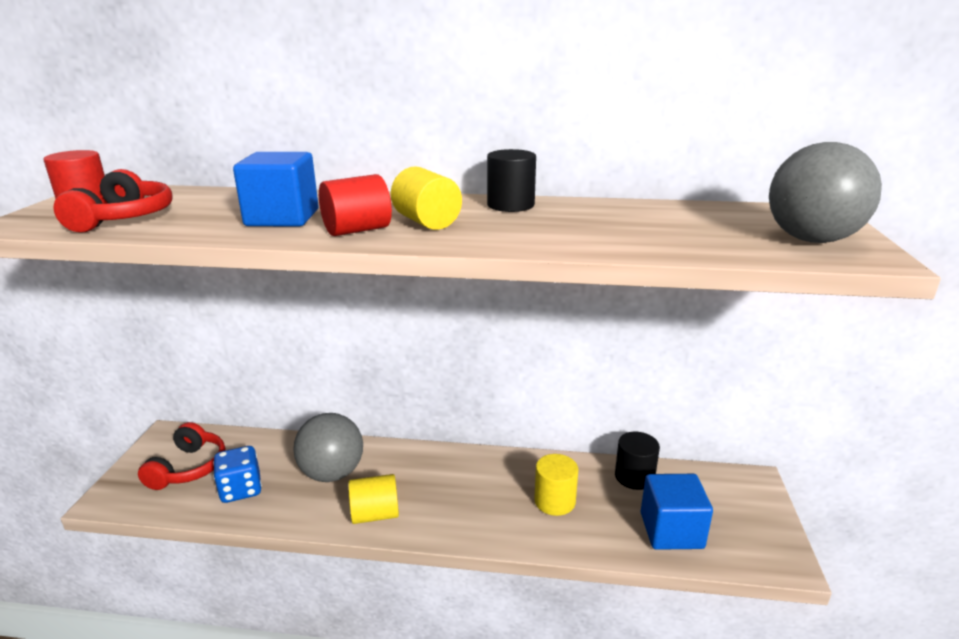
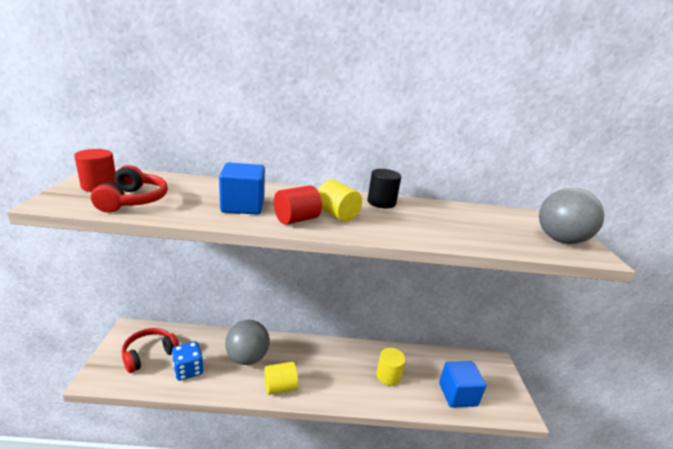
camera: 10 degrees left, 0 degrees up
(189, 468) = (149, 354): red headphones -> red headphones turned 135 degrees counterclockwise
(634, 477) = (431, 358): black cylinder -> none

